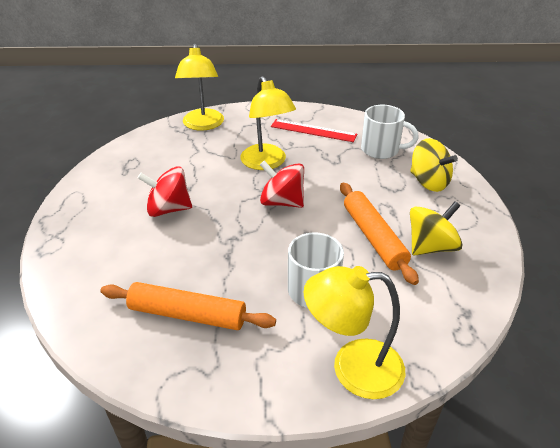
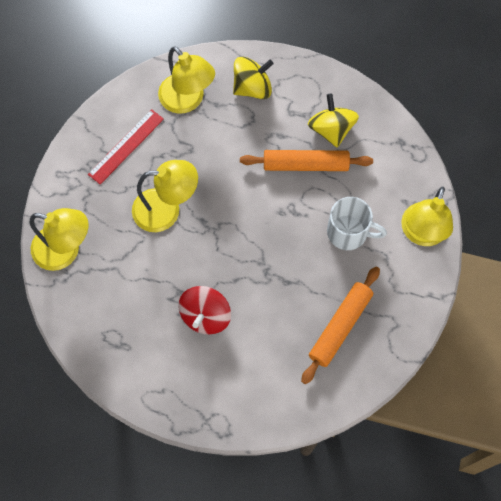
camera: 70 degrees left, 30 degrees up
(282, 202) = (233, 217): red spinning top -> none
(381, 150) = (187, 101): white mug -> yellow lamp

